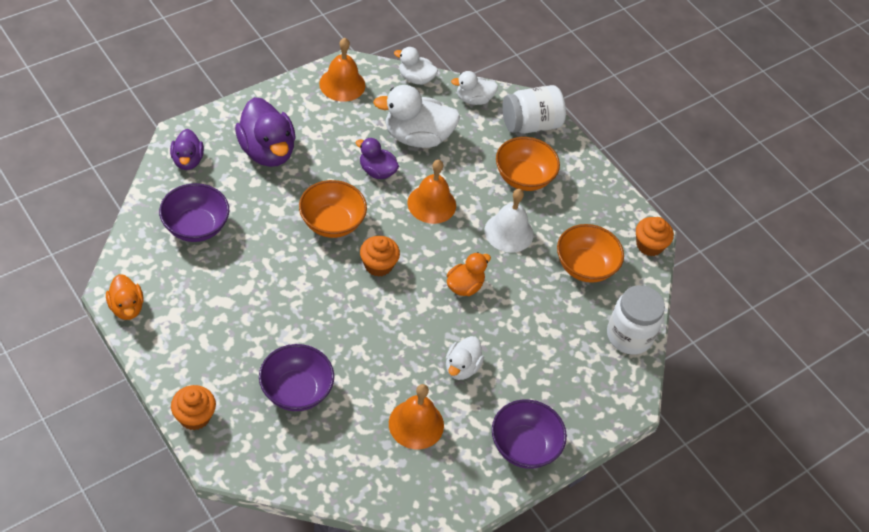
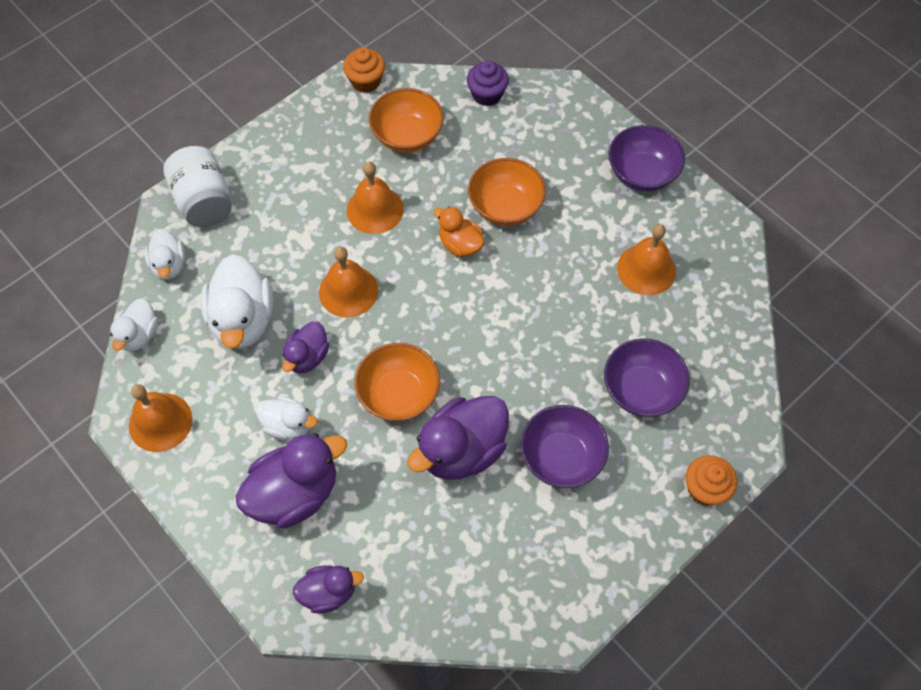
camera: 90 degrees left, 10 degrees up
(126, 307) = (581, 606): orange duck -> none
(196, 227) = (438, 553): purple bowl -> purple bowl (561, 457)
(274, 255) = (462, 450): none -> purple duck
(378, 265) = (451, 334): orange cupcake -> none
(461, 367) = (566, 236): white duck -> white duck (288, 425)
(509, 232) = (375, 209): white bell -> orange bell
(523, 177) = (290, 202): orange bowl -> orange bowl (505, 207)
(629, 336) = (487, 94): white jar -> purple cupcake

